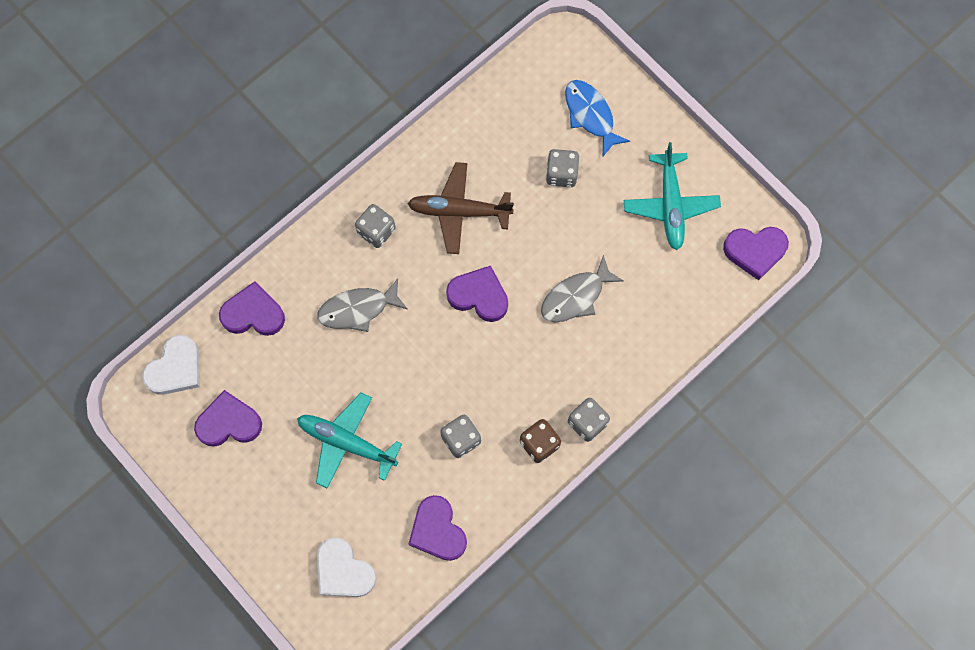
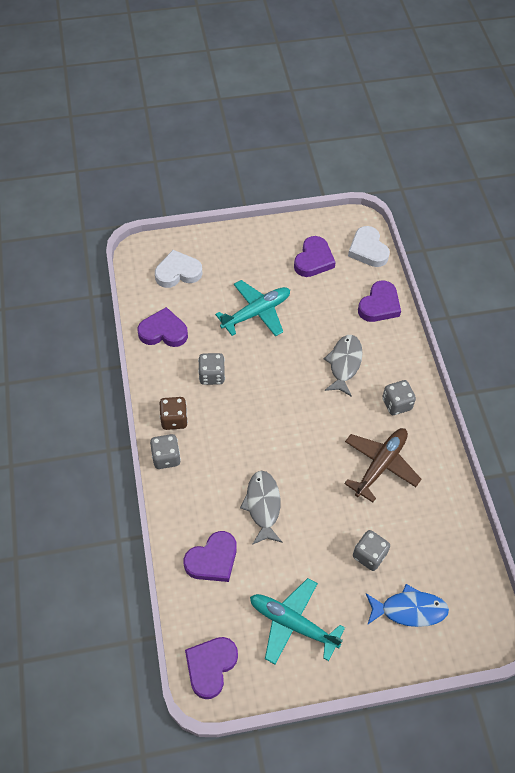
camera: 120 degrees right, 15 degrees down
(479, 296) = (306, 442): purple heart -> purple heart (212, 560)

